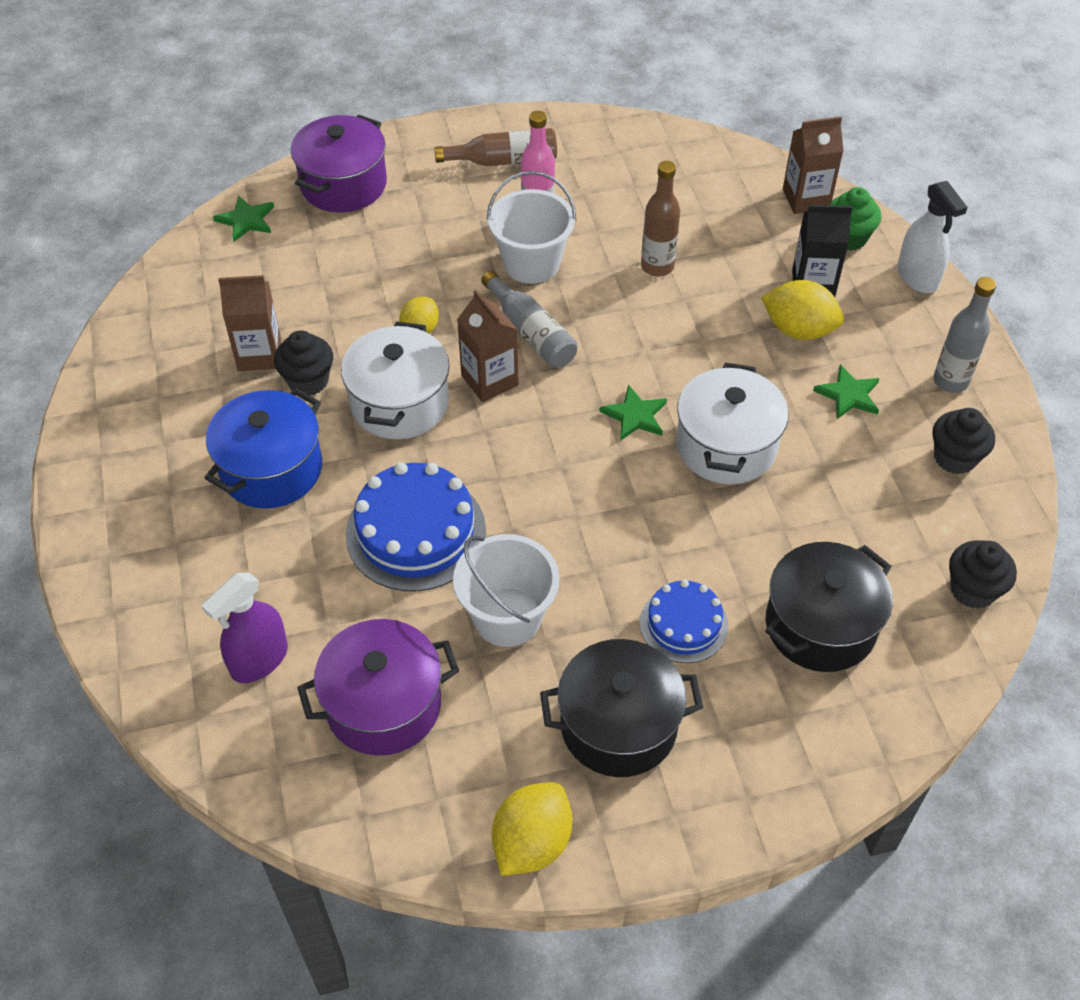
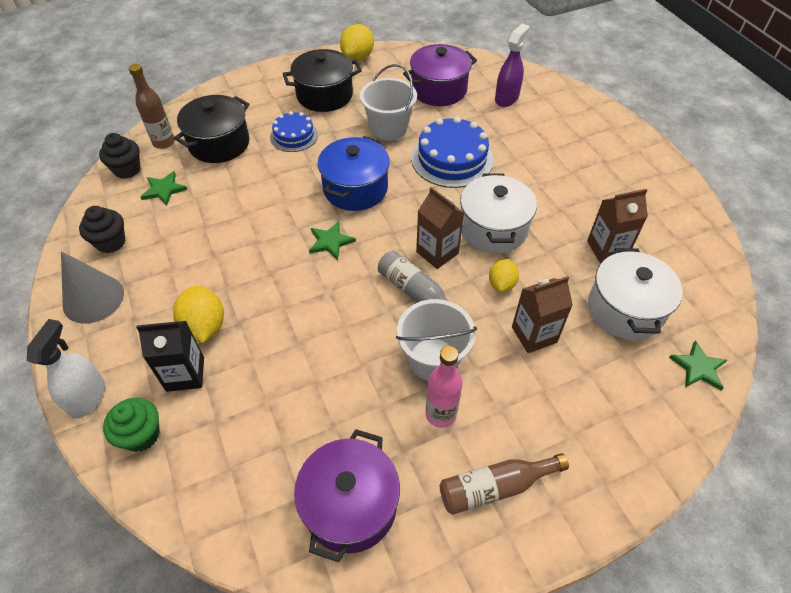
camera: 170 degrees right, 0 degrees up
(271, 469) = (553, 179): blue pot -> blue pot (355, 189)
(308, 381) = (562, 235): black cupcake -> none
(343, 185) = (638, 425): purple pot -> purple pot (350, 505)
(657, 266) = (323, 373): brown bottle -> brown bottle (164, 142)
(726, 446) = (267, 230): white pot -> white pot (625, 309)
(798, 330) = (204, 326): yellow lemon -> yellow lemon turned 60 degrees clockwise
(806, 199) = (174, 483): brown carton -> brown carton (534, 335)
(848, 395) = (175, 277): green star -> green star (164, 190)
(917, 277) = (87, 397): white spray bottle -> white spray bottle turned 45 degrees clockwise
(950, 381) = (93, 299): grey bottle -> grey cone

